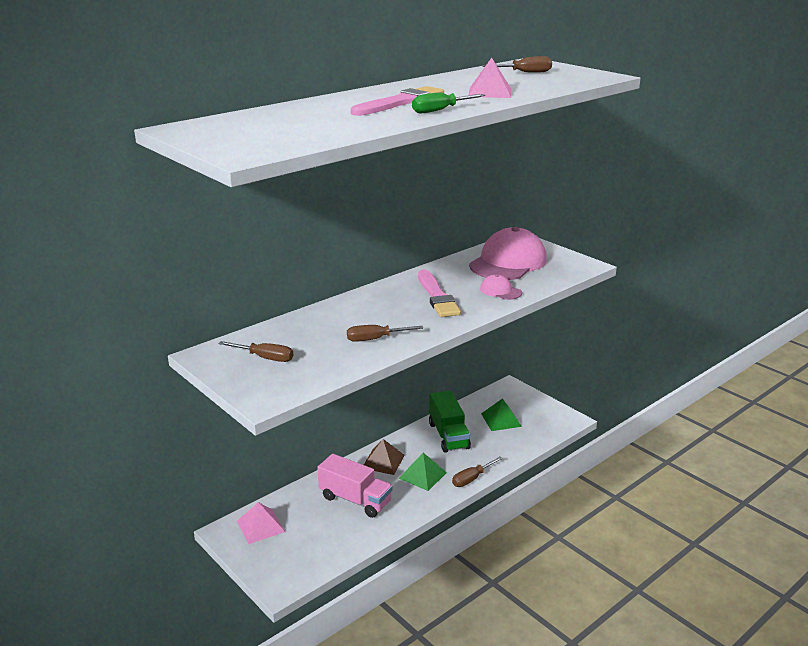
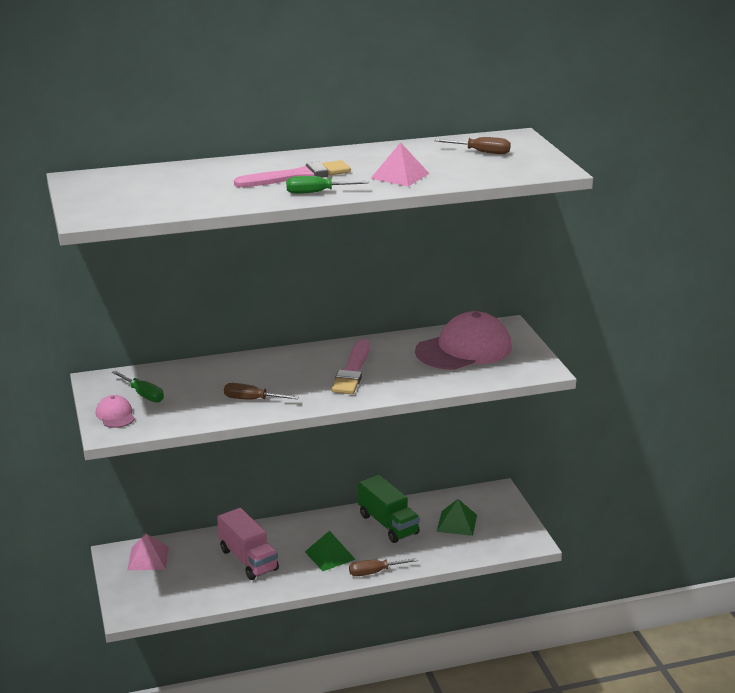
camera: 25 degrees right, 0 degrees up
(264, 358) = (143, 394): brown screwdriver -> green screwdriver
(383, 461) = (303, 531): brown pyramid -> none
(448, 435) = (388, 524): green truck -> green truck turned 45 degrees counterclockwise
(500, 291) = (420, 379): pink cap -> pink cap (115, 415)

